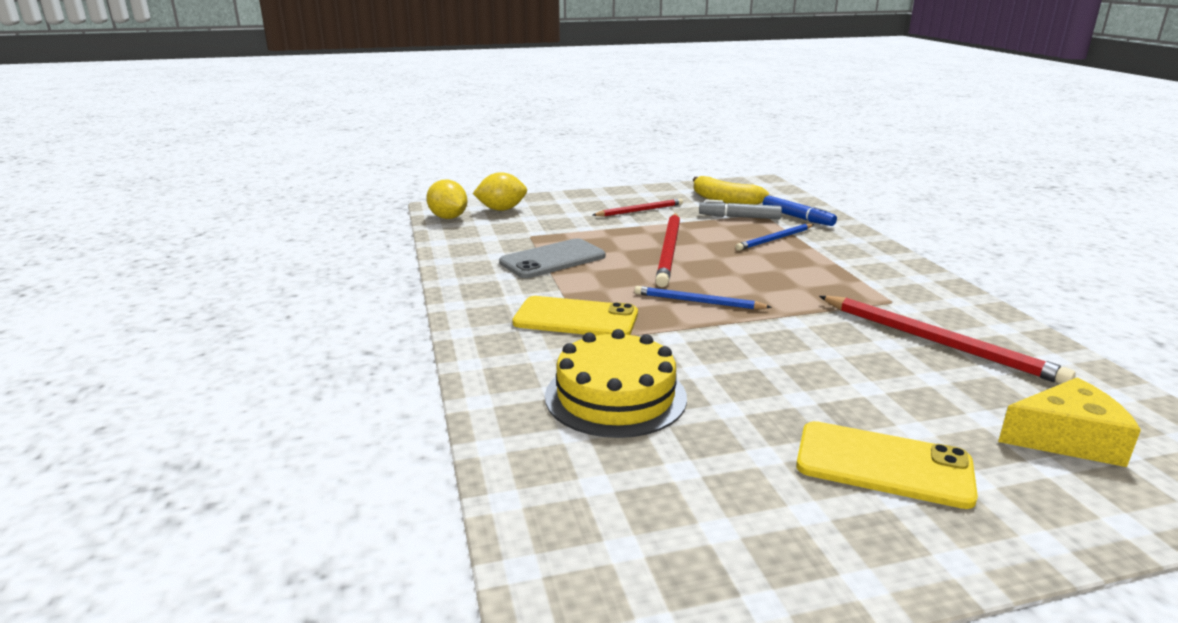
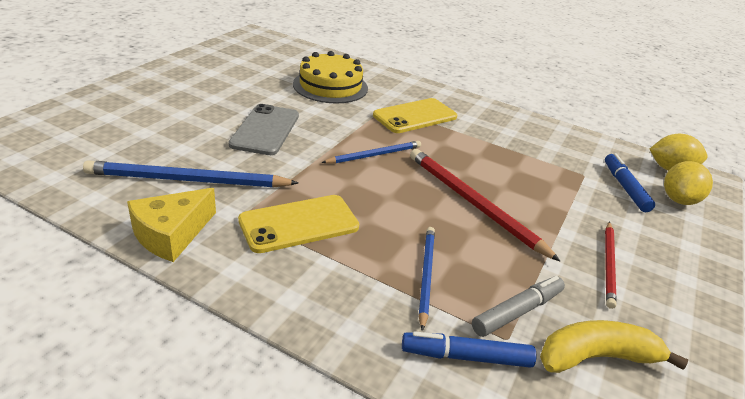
camera: 130 degrees right, 10 degrees up
(520, 223) = (625, 187): none -> blue marker
(552, 259) = (518, 156): grey phone -> grey phone (265, 130)
(883, 465) = (190, 94): yellow phone -> yellow phone (299, 224)
(937, 342) = (188, 180): red pencil -> blue pencil
(1066, 439) = (96, 133): yellow cheese -> yellow cheese (171, 234)

